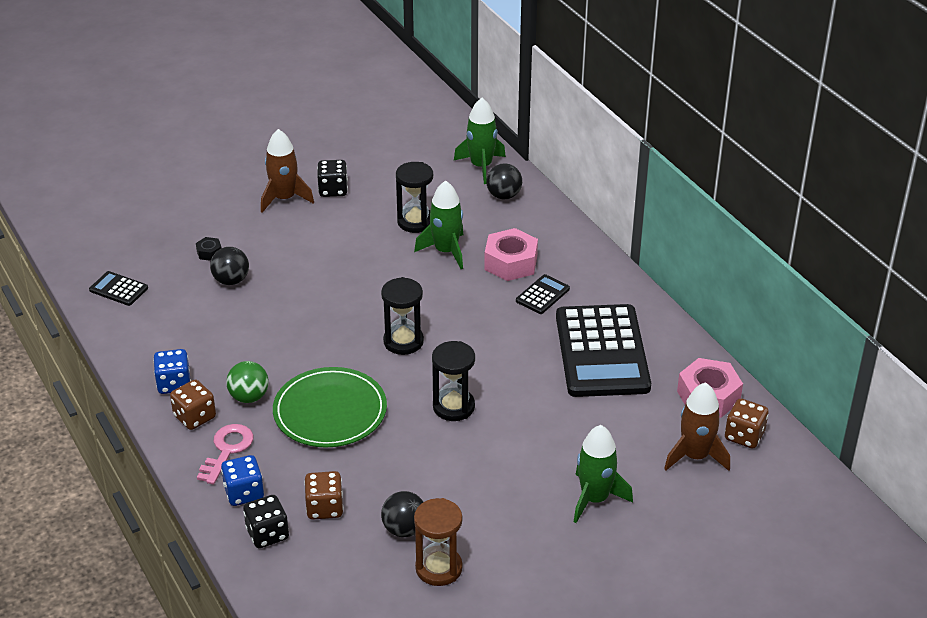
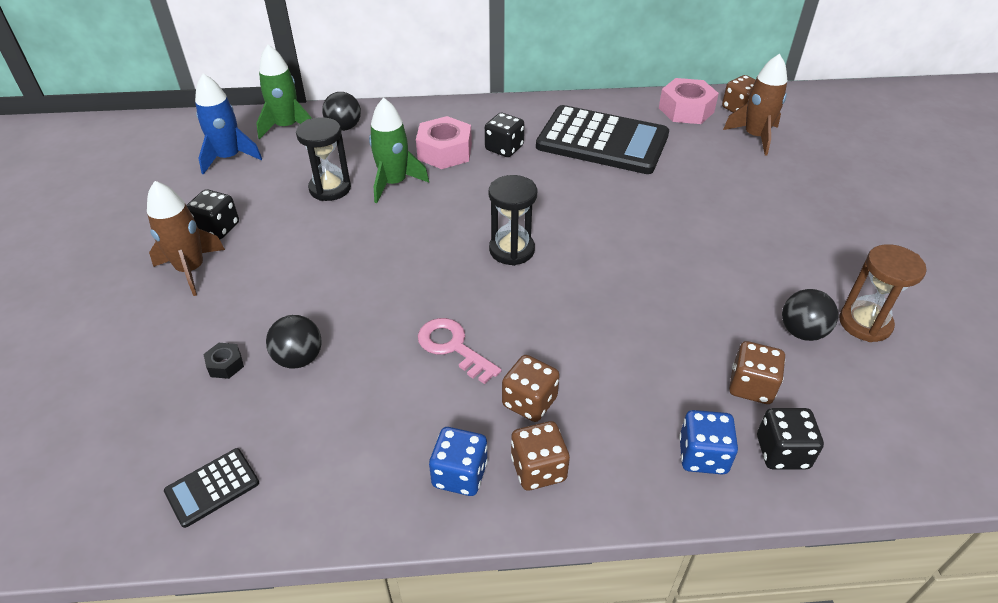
camera: 65 degrees left, 5 degrees up
(227, 450) = (617, 451): pink key -> pink key (452, 347)
(249, 397) = (529, 402): green ball -> brown dice
(330, 411) = (592, 337): green plate -> none
(418, 157) = (229, 158): none -> blue rocket
(453, 407) = (631, 245): black hourglass -> none
(542, 295) = (504, 148): black calculator -> black dice
(595, 499) = (791, 200): green rocket -> none

